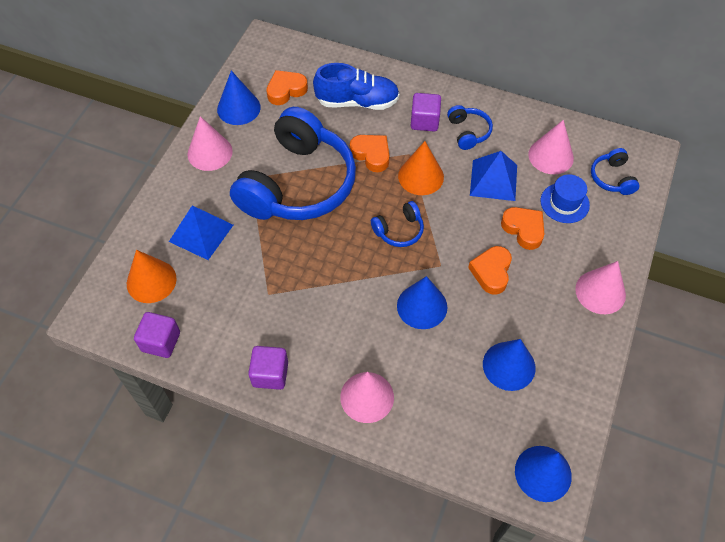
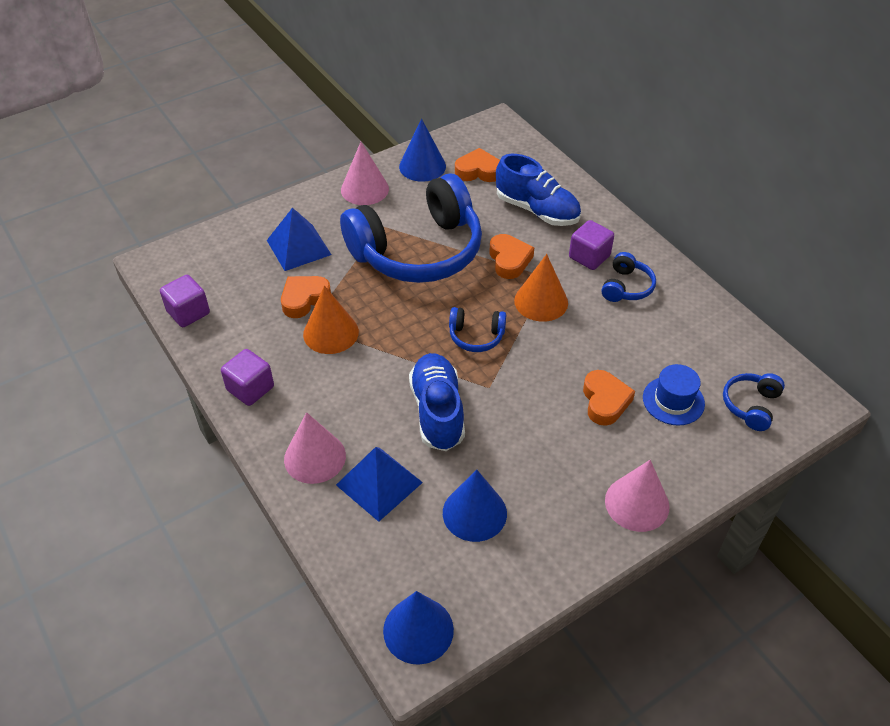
camera: 35 degrees right, 10 degrees down
(151, 281) = (224, 263): orange cone -> orange cone (331, 333)
(422, 306) = (437, 411): blue cone -> blue shoe
(491, 272) = (535, 420): orange heart -> orange heart (304, 299)
(493, 180) = (613, 341): blue pyramid -> blue pyramid (379, 483)
(551, 156) = (697, 351): pink cone -> none

